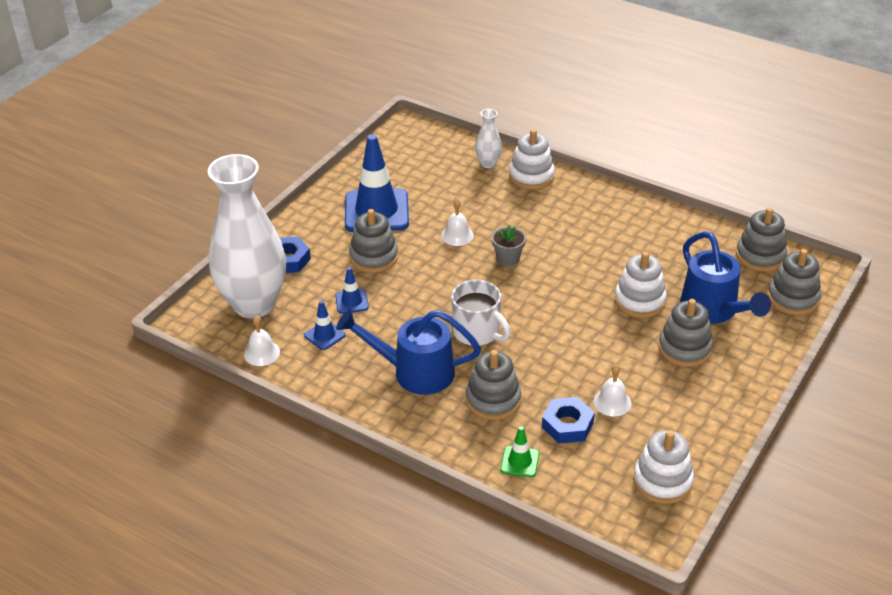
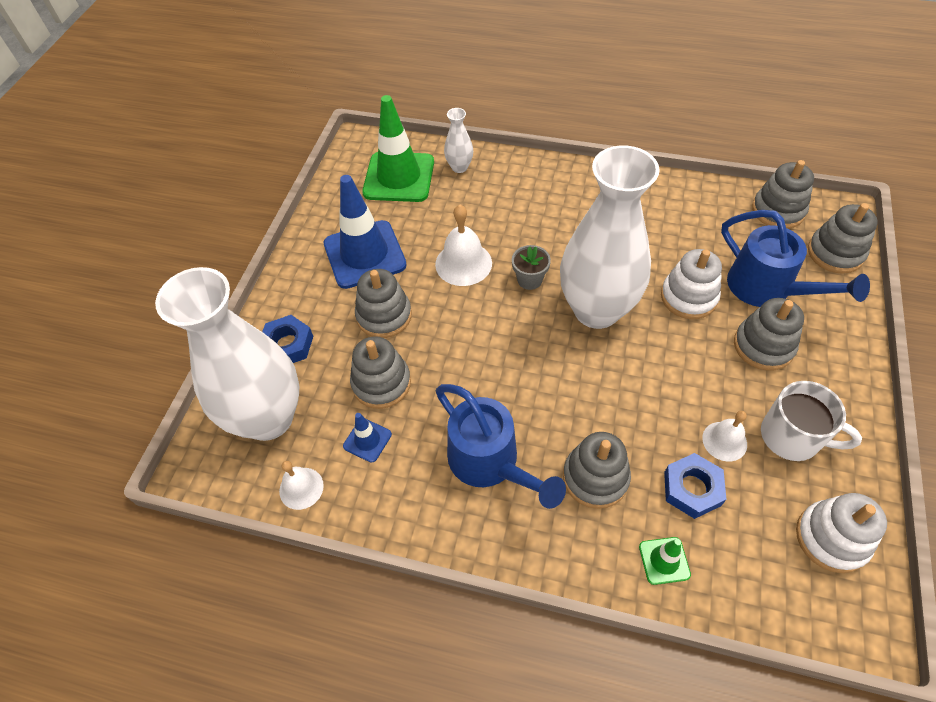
camera: 15 degrees left, 15 degrees up
(352, 301) = (381, 383): blue traffic cone -> grey stacking toy
(414, 372) = (490, 463): blue watering can -> blue watering can turned 120 degrees counterclockwise
(431, 160) = (399, 177): none -> green traffic cone
(457, 235) = (463, 263): white bell -> white bell, size x1.57
(477, 332) = (538, 386): white mug -> white mug (792, 437)
(531, 176) = (510, 172): white stacking toy -> none
(554, 292) = (596, 310): none -> white vase

